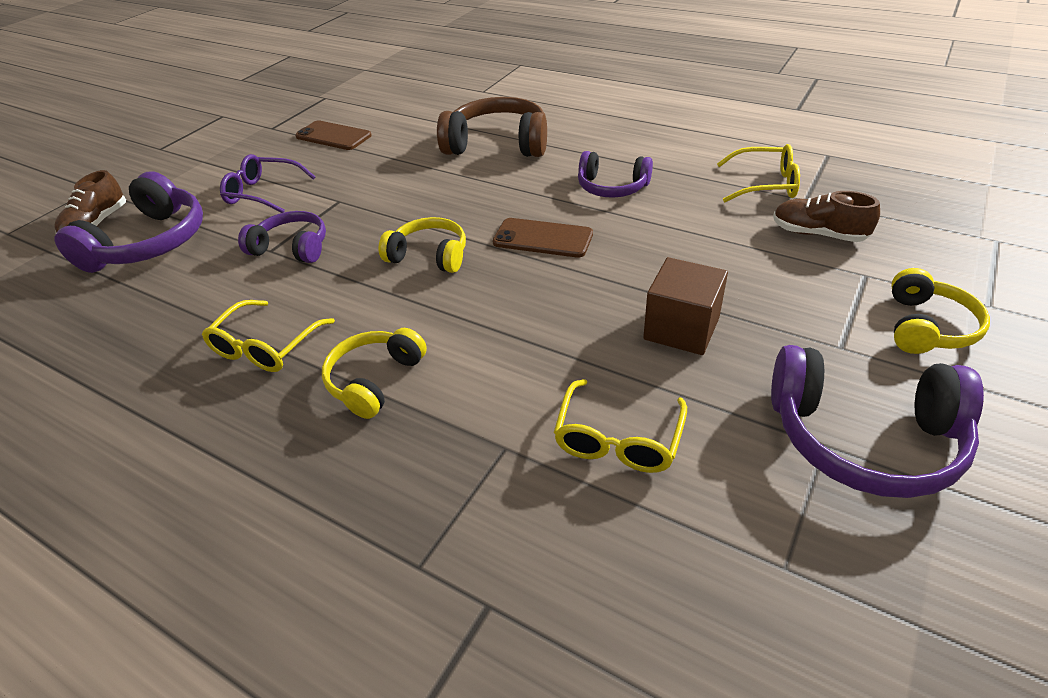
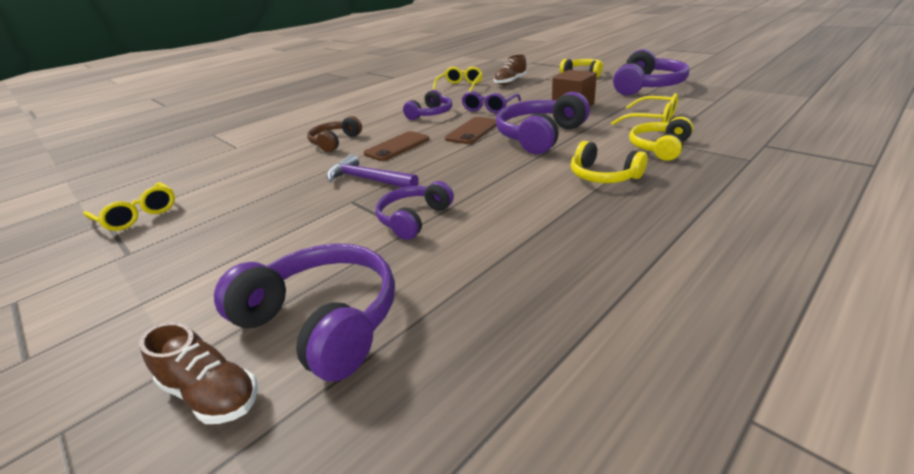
camera: 75 degrees left, 10 degrees down
(263, 193) = (289, 244): purple glasses -> purple glasses (489, 108)
(266, 347) = (557, 219): yellow glasses -> yellow glasses (138, 215)
(333, 136) = (215, 211): brown phone -> brown phone (397, 146)
(387, 196) = (368, 180): none -> purple hammer
(429, 256) = (468, 162): yellow headphones -> yellow headphones (660, 148)
(497, 144) = (335, 142): brown headphones -> brown headphones, size x0.62
(523, 306) = (540, 136): none -> purple headphones

